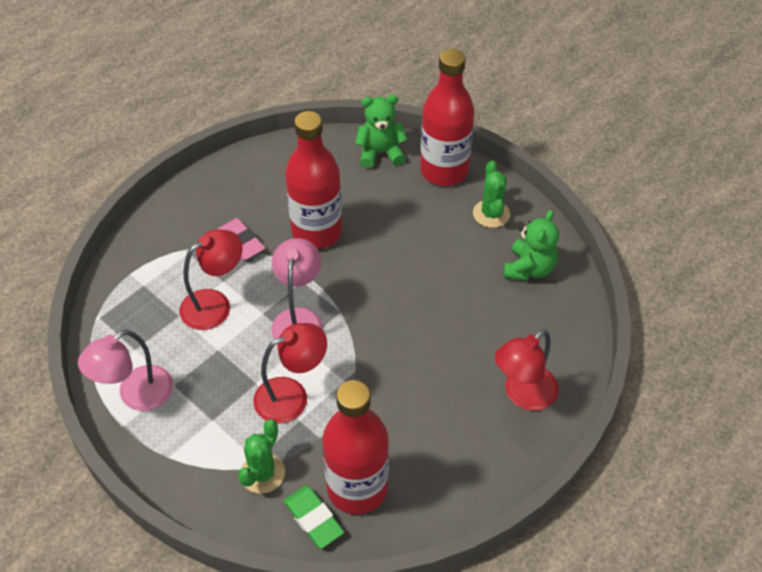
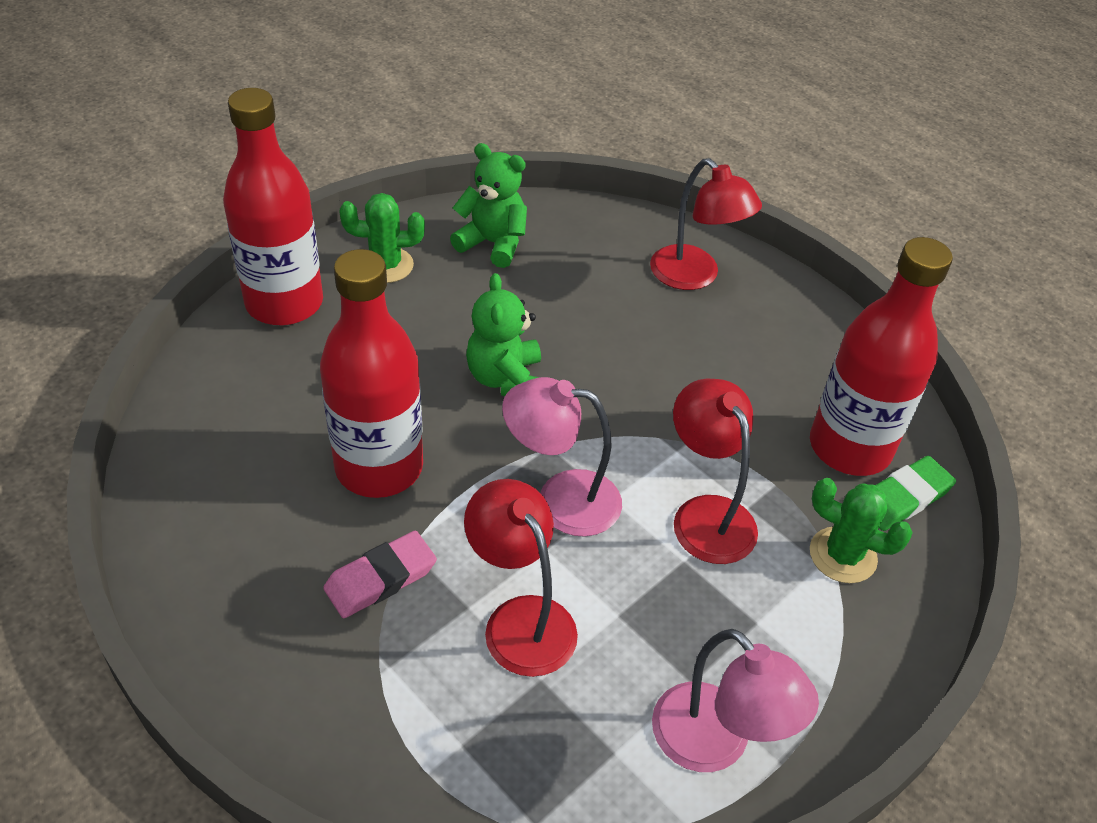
camera: 90 degrees left, 5 degrees down
(380, 153) = (219, 373): green teddy bear -> green teddy bear (505, 379)

